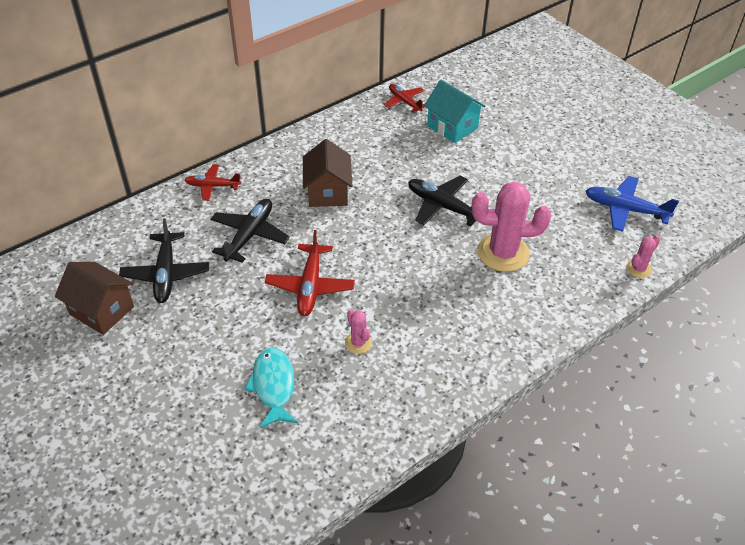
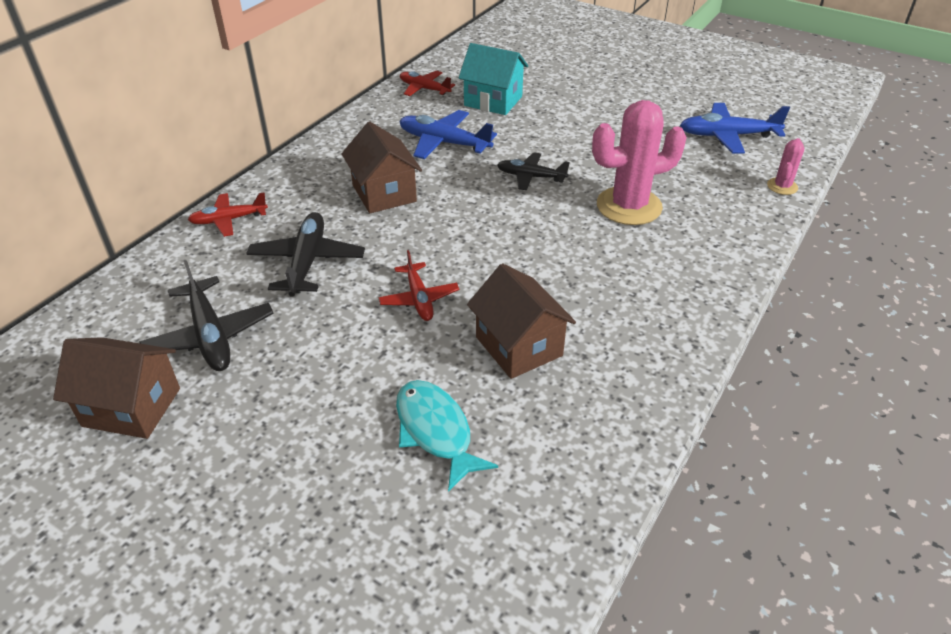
camera: 20 degrees left, 5 degrees down
(310, 286) = (419, 299): red plane -> red plane, size x0.66
(358, 343) = (518, 346): pink cactus -> brown house
(393, 158) = (444, 143): none -> blue plane
(443, 206) = (531, 177): black plane -> black plane, size x0.66

